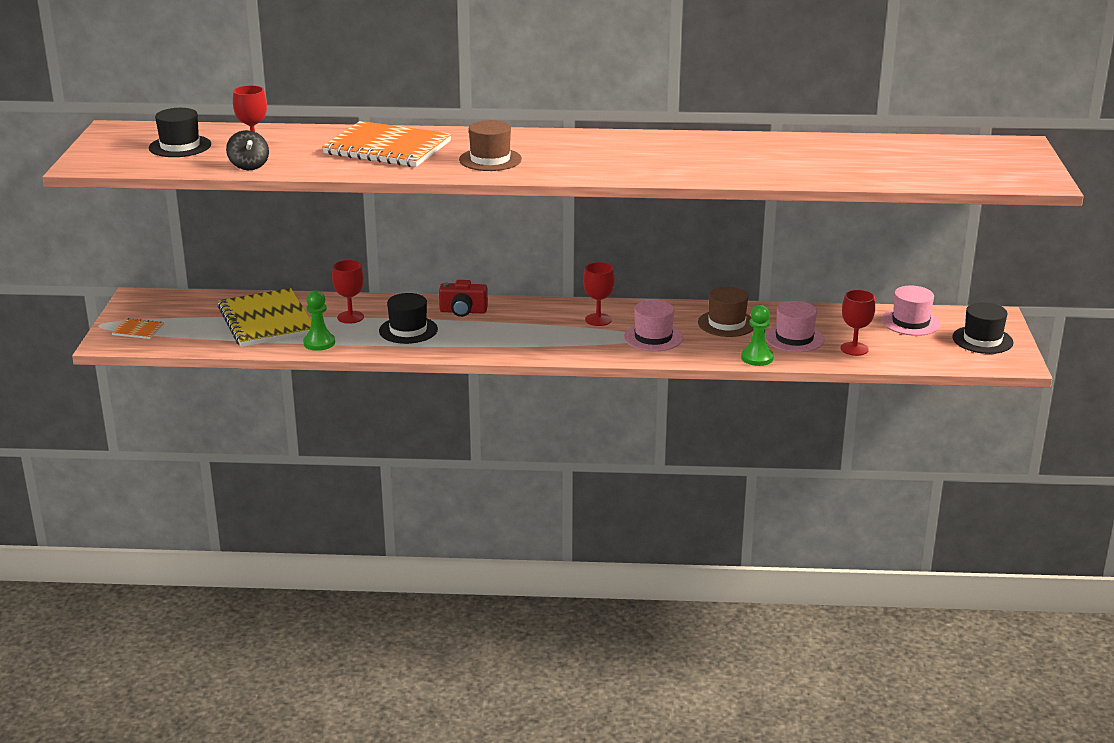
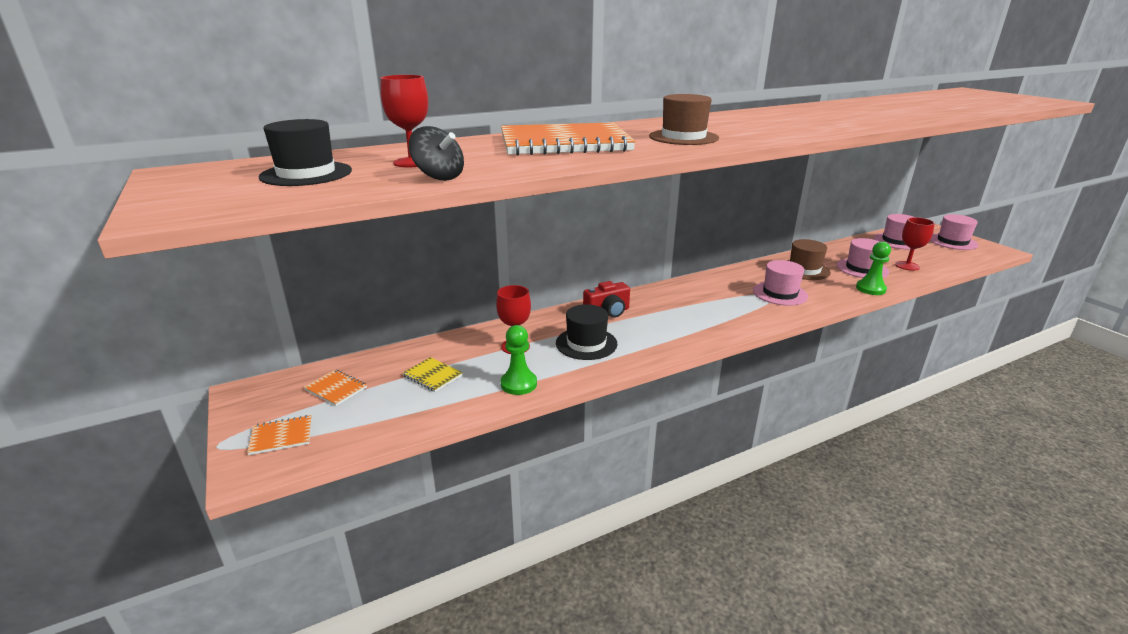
camera: 30 degrees left, 0 degrees up
(195, 311) = (336, 389): none -> orange notebook
(267, 321) = (432, 375): yellow notebook -> yellow notebook, size x0.42
(598, 320) = (719, 290): red goblet -> none
(982, 340) = (952, 242): black hat -> pink hat

